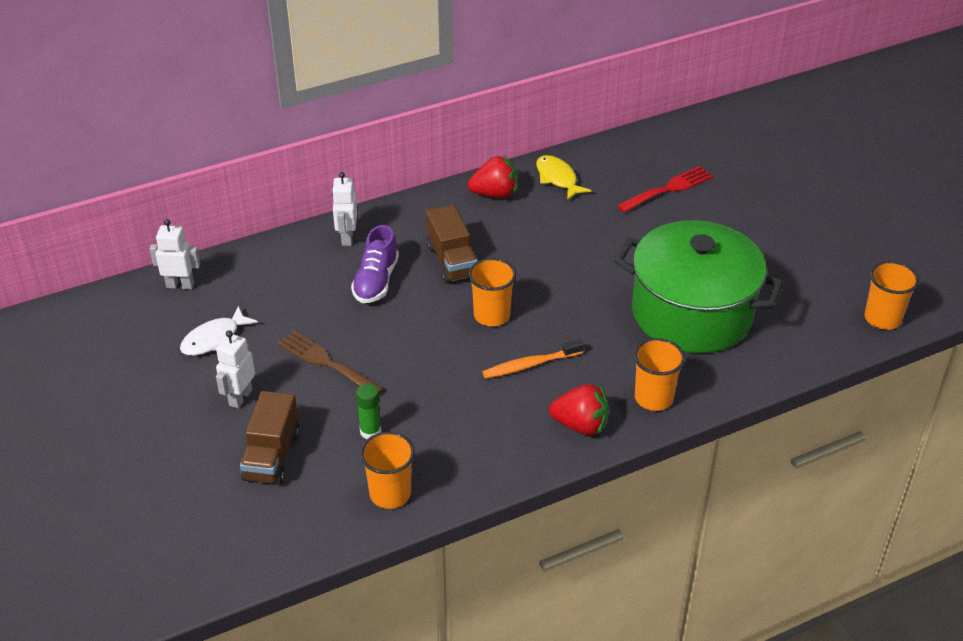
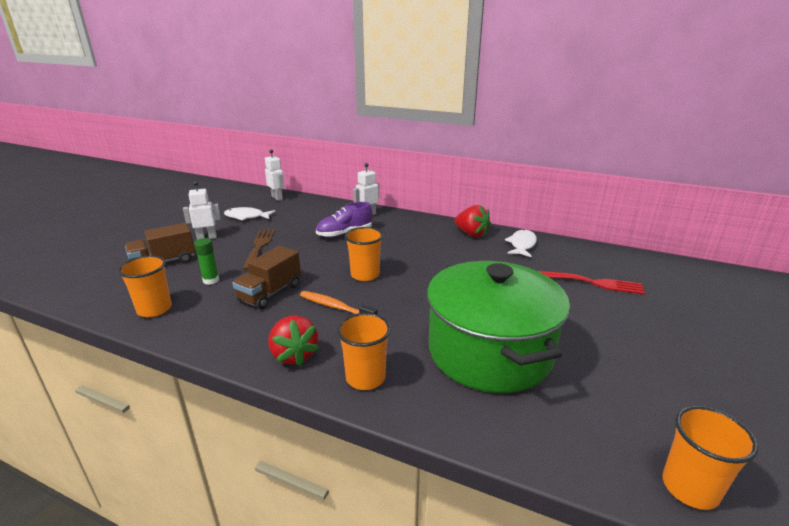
camera: 50 degrees right, 15 degrees down
(452, 261) = (393, 245): brown truck -> brown truck (270, 293)
(557, 178) = (522, 244): yellow fish -> white fish

